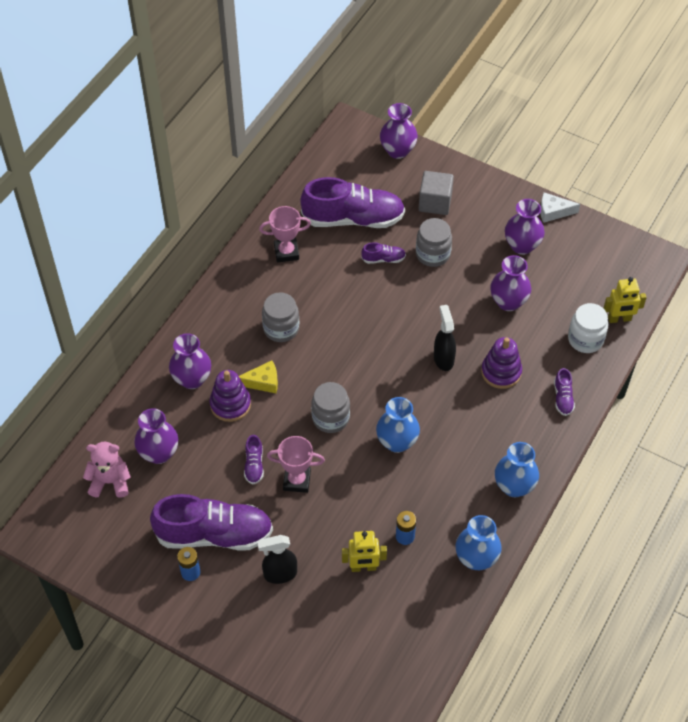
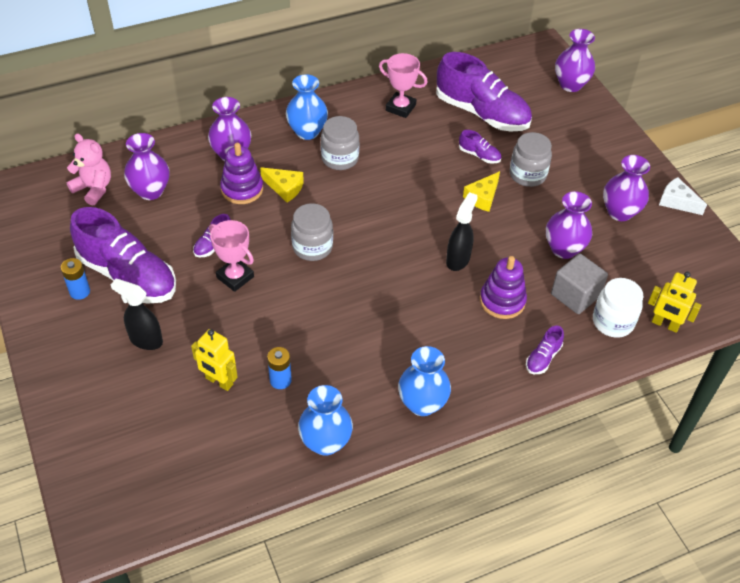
camera: 35 degrees right, 5 degrees down
(397, 442) = (350, 300): blue vase -> blue vase (307, 132)
(417, 295) = (482, 197): none -> yellow cheese
(435, 202) = (568, 138): grey cube -> grey cube (575, 295)

